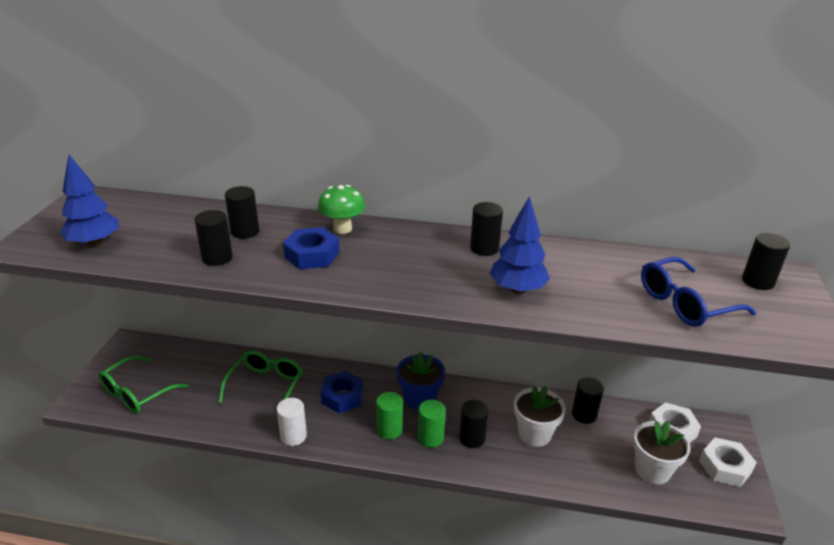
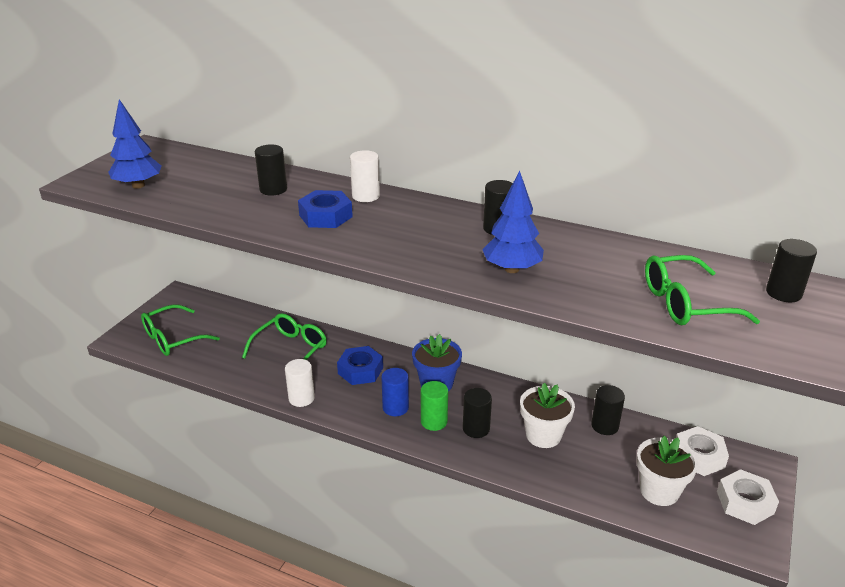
camera: 15 degrees right, 0 degrees up
(217, 258) = (238, 209): black cylinder -> none
(342, 229) = (365, 196): green mushroom -> white cylinder
(389, 430) = (395, 407): green cylinder -> blue cylinder
(685, 303) = (686, 303): blue glasses -> green glasses

